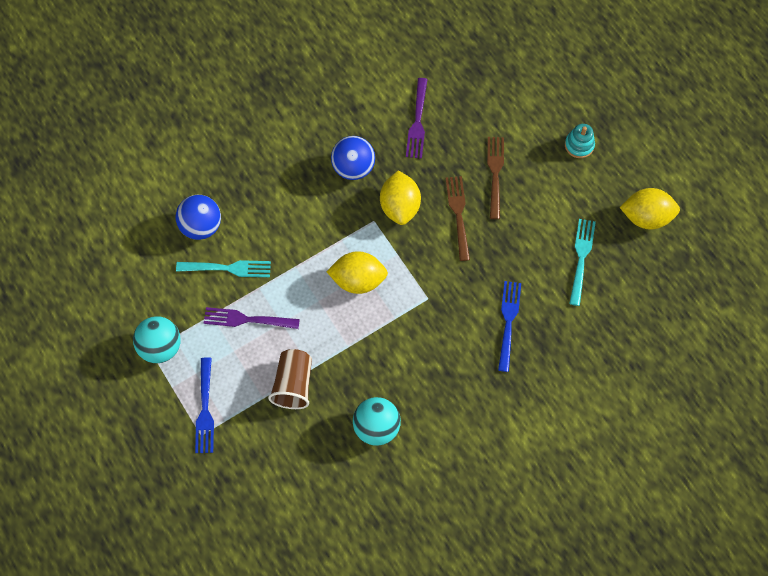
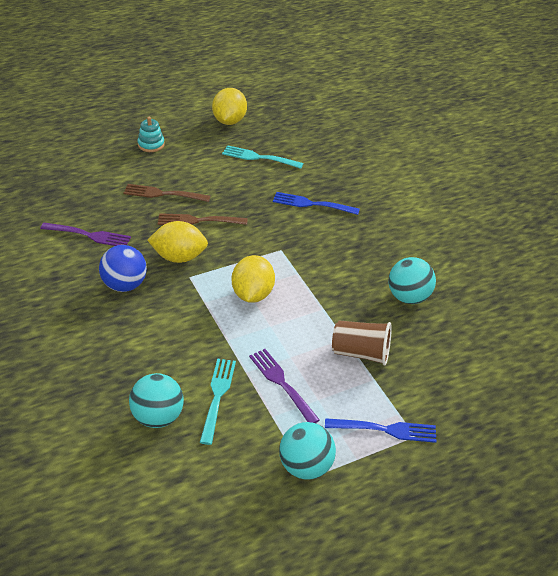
camera: 85 degrees left, 25 degrees down
(201, 226) = (158, 417): blue ball -> turquoise ball
(248, 319) = (282, 384): purple fork -> purple fork turned 135 degrees clockwise

